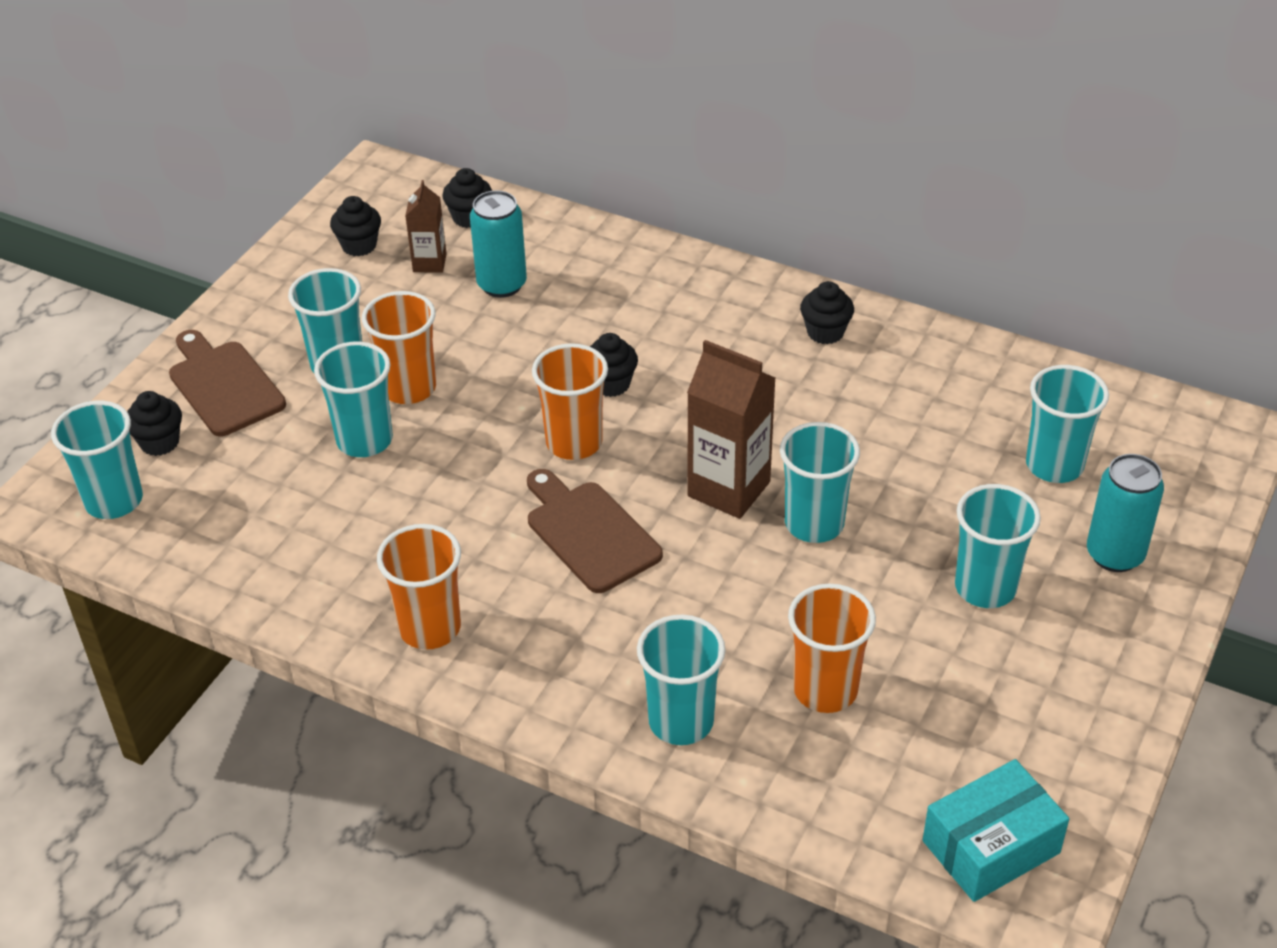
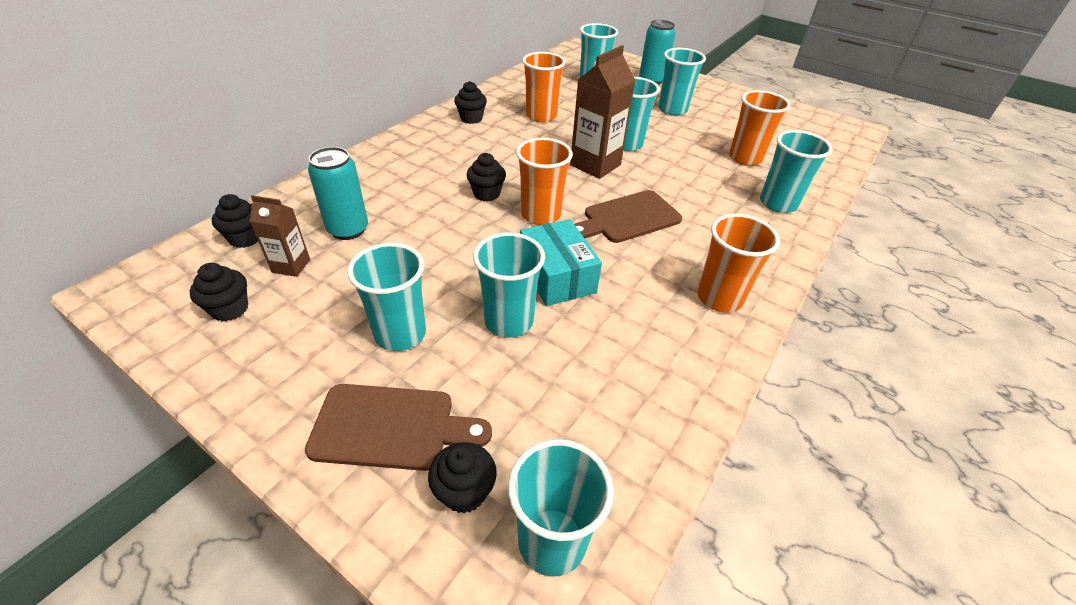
camera: 85 degrees left, 0 degrees up
(223, 385) = (391, 427): brown cutting board -> brown cutting board turned 150 degrees counterclockwise
(409, 388) = (452, 290): orange cup -> orange cup (541, 116)
(991, 847) = (827, 134): turquoise box -> turquoise box (557, 276)

